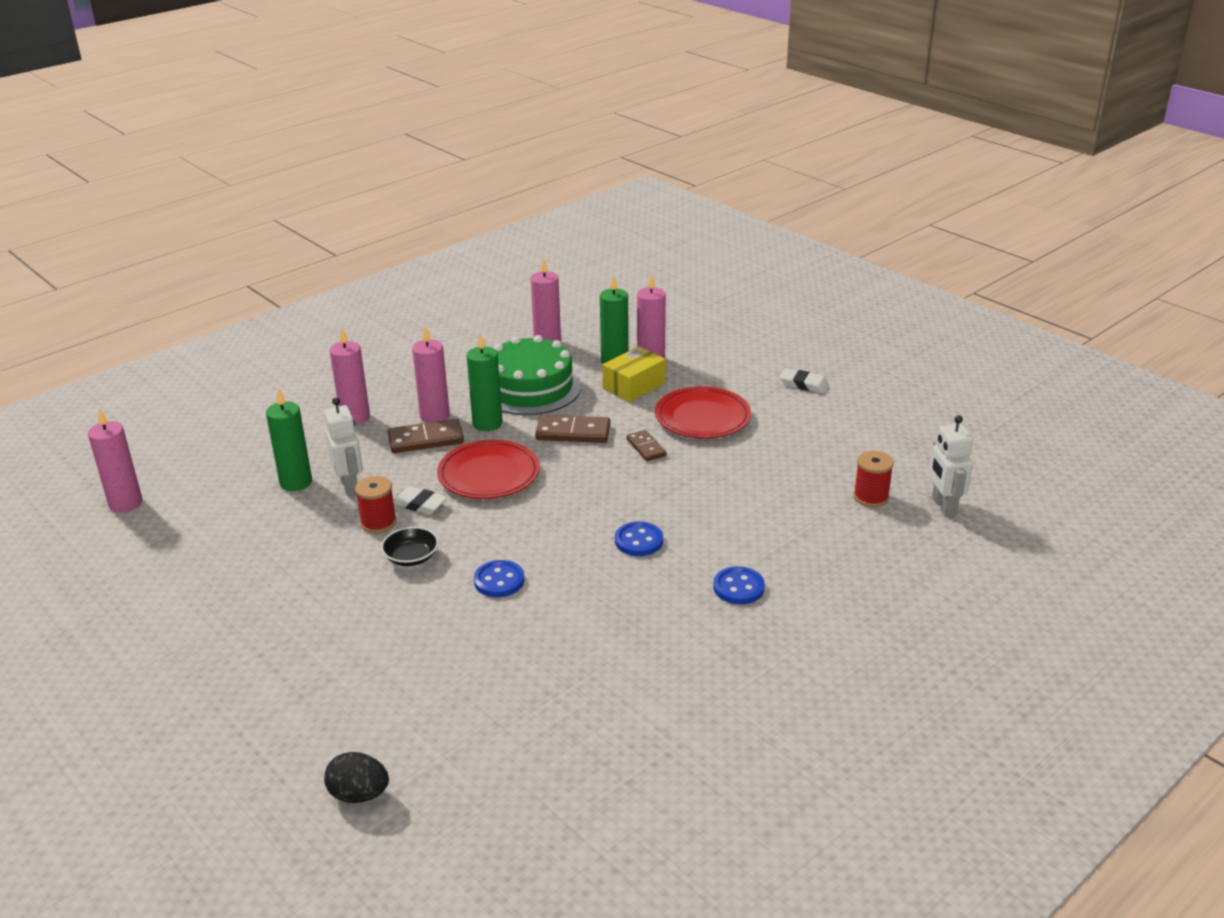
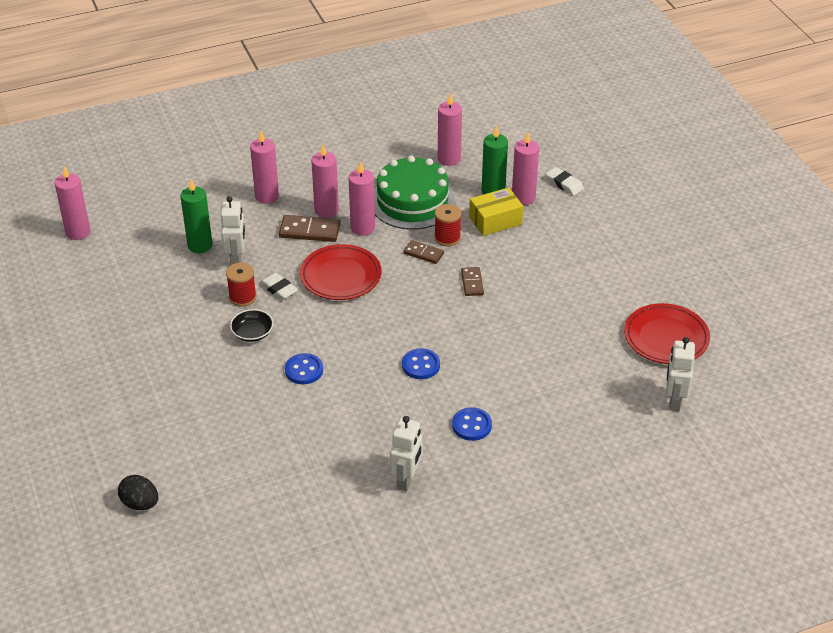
camera: 20 degrees right, 10 degrees up
(487, 423) = (362, 228): green candle -> pink candle
(573, 432) = (423, 253): brown domino -> brown domino, size x0.63
(699, 666) = (407, 480): none -> white robot
(702, 418) = (532, 266): red plate -> red plate (666, 338)
(804, 384) = (635, 254): white eraser -> white eraser (564, 184)
(871, 497) = (621, 376): red spool -> red spool (447, 238)

